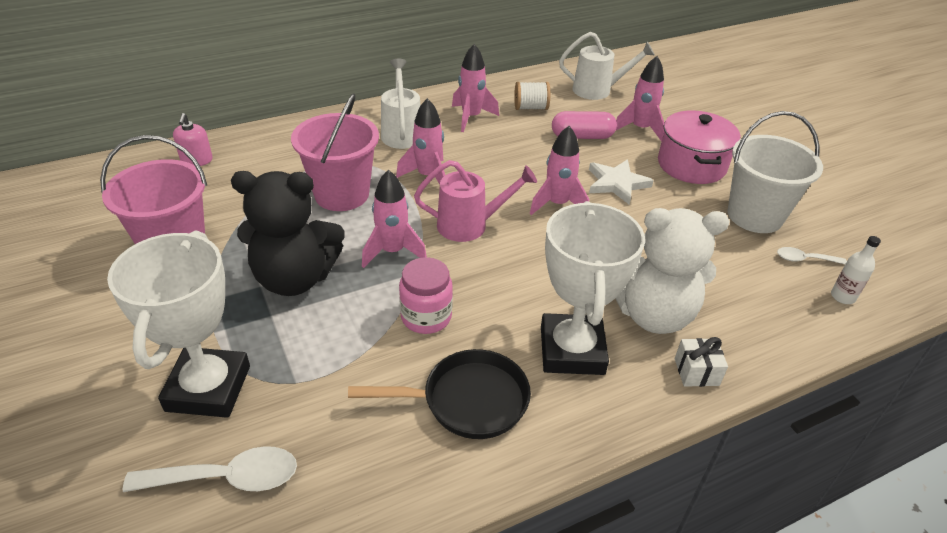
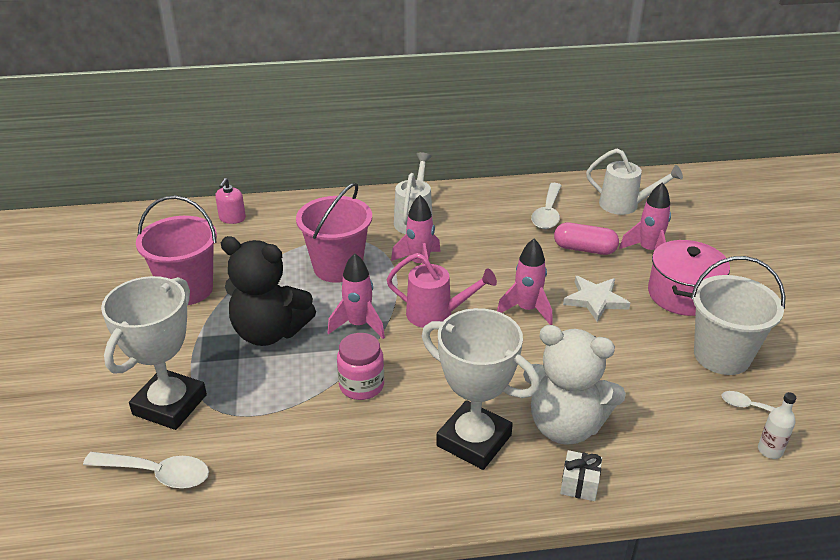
camera: 20 degrees right, 5 degrees down
(467, 401) = (363, 461): black pan -> none
(471, 117) = (485, 215): pink rocket -> none
(530, 107) = (548, 213): white spool -> white spoon
(572, 350) = (474, 440): white trophy -> white trophy turned 75 degrees counterclockwise

